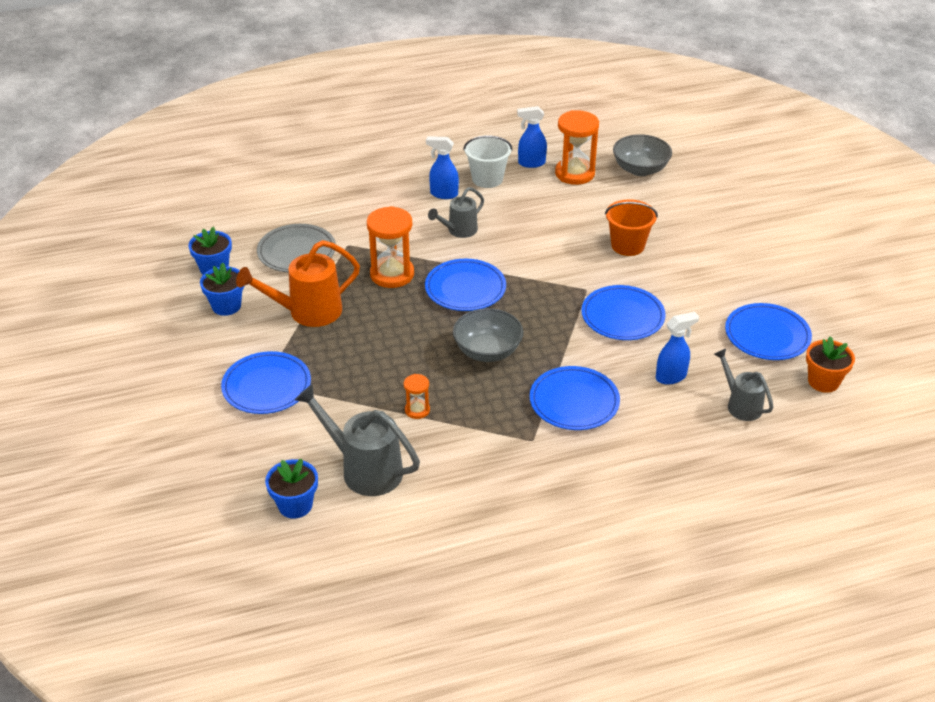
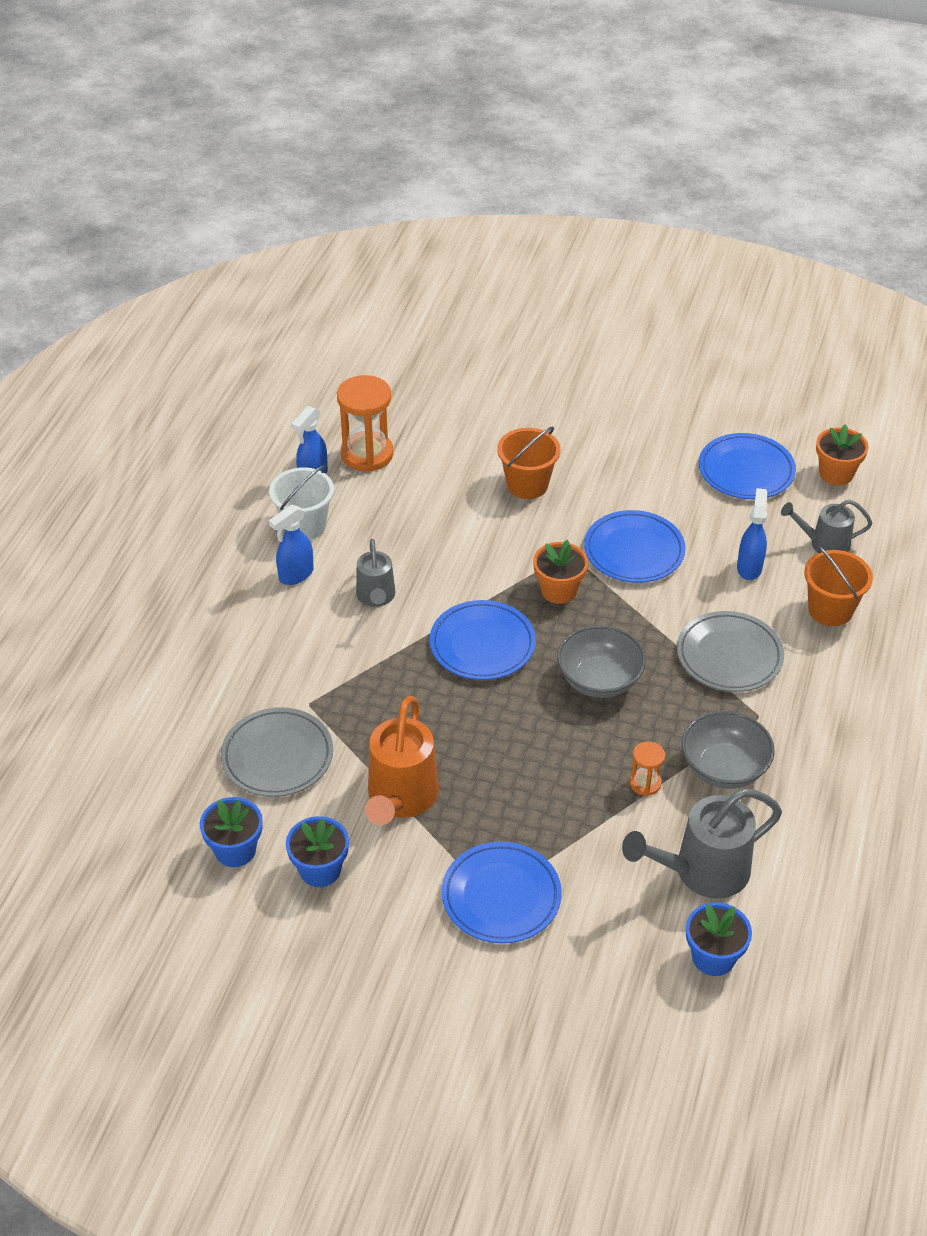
camera: 55 degrees left, 5 degrees up
(392, 274) = (401, 692): orange hourglass -> none
(548, 300) = (559, 590): none -> orange flower pot
(574, 402) = (729, 656): blue plate -> grey plate
(640, 169) = (411, 404): grey bowl -> grey bowl (724, 768)
(676, 435) = (830, 610): none -> orange bucket

